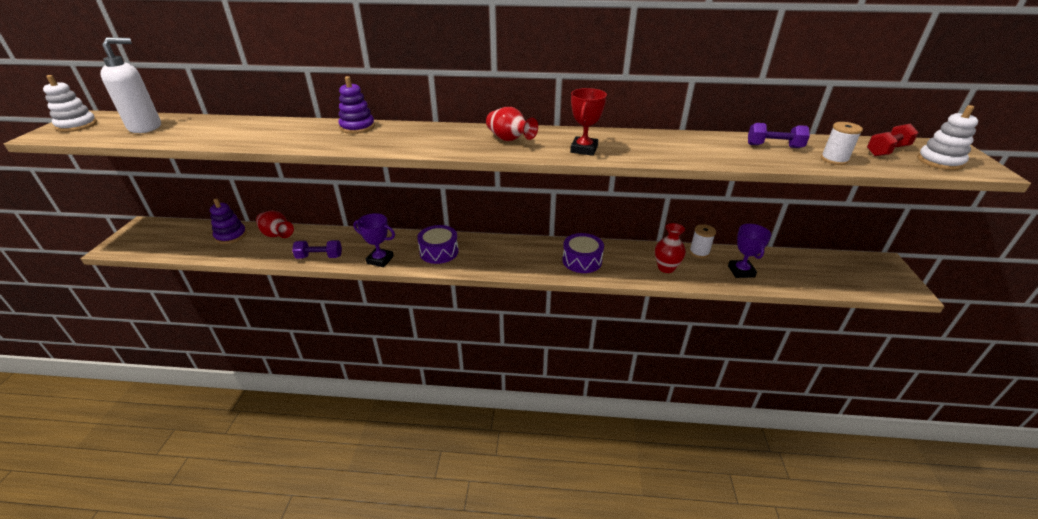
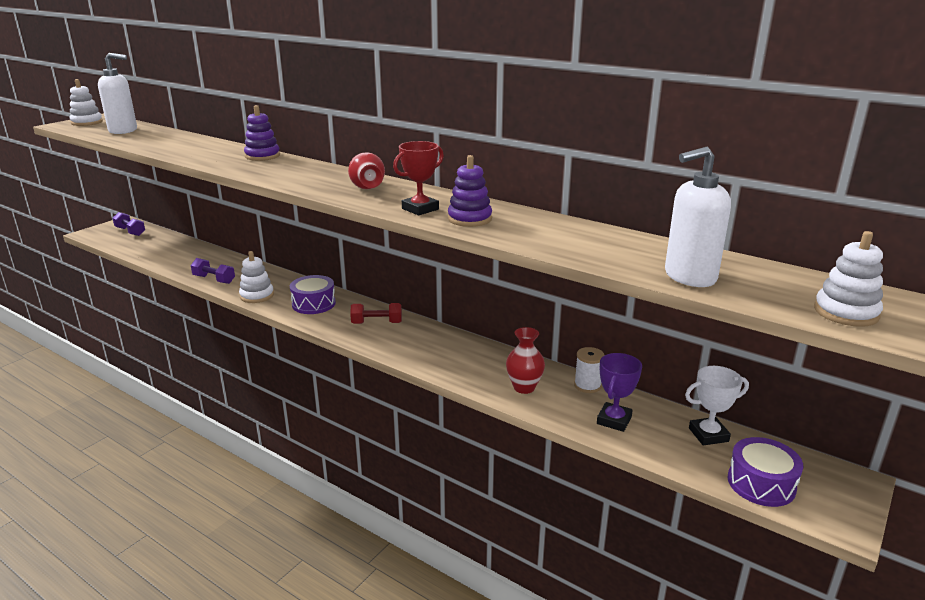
camera: 30 degrees right, 10 degrees down
(231, 236) = (171, 246): purple stacking toy -> purple stacking toy (469, 219)
(277, 235) = (203, 254): red vase -> none
(380, 260) = (257, 296): purple trophy -> white stacking toy
(582, 260) = (439, 352): purple drum -> purple drum (761, 483)
(774, 146) = (640, 249): purple dumbbell -> purple dumbbell (130, 231)
(795, 261) = (708, 435): none -> white trophy
(834, 160) = (689, 277): white spool -> white soap dispenser
(887, 151) = (791, 285): red dumbbell -> red dumbbell (377, 323)

